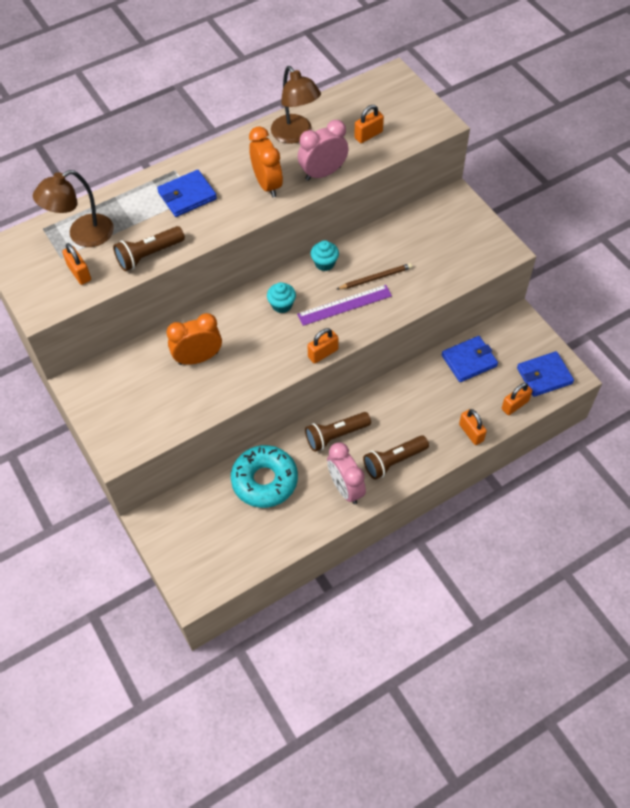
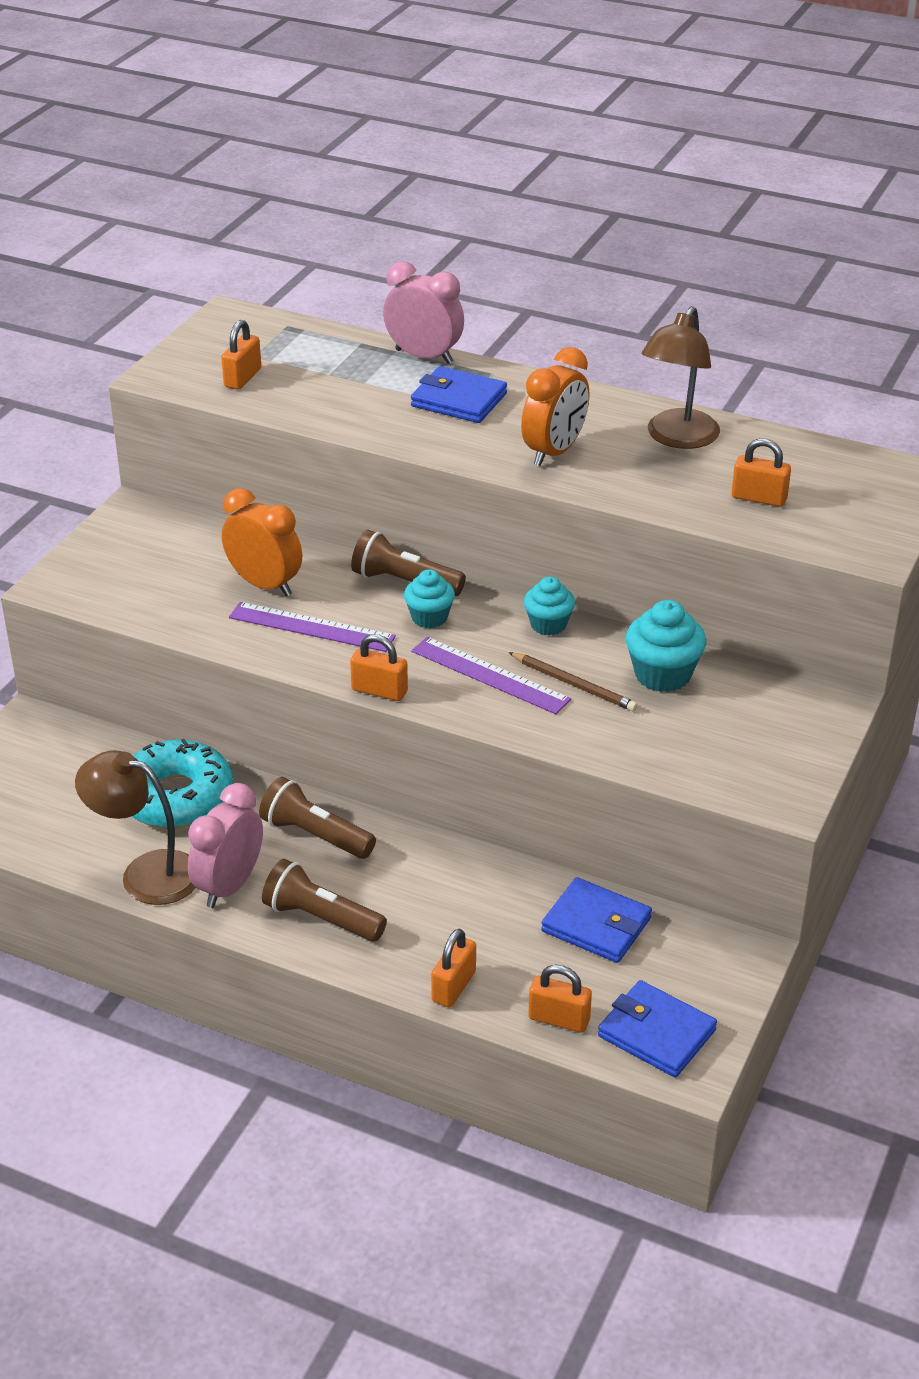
camera: 55 degrees right, 20 degrees down
(82, 235) = (306, 355): brown lamp -> brown lamp (146, 873)
(149, 255) = (324, 413): brown flashlight -> brown flashlight (404, 582)
(250, 356) = (311, 627): none -> purple ruler
(323, 173) = (632, 488): pink clock -> pink clock (424, 356)
(393, 243) = (662, 675): none -> turquoise cupcake

